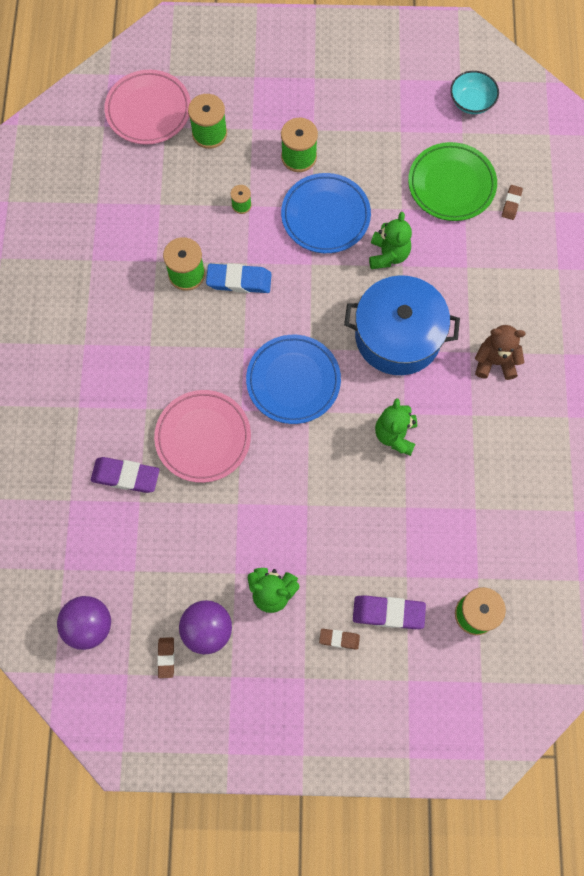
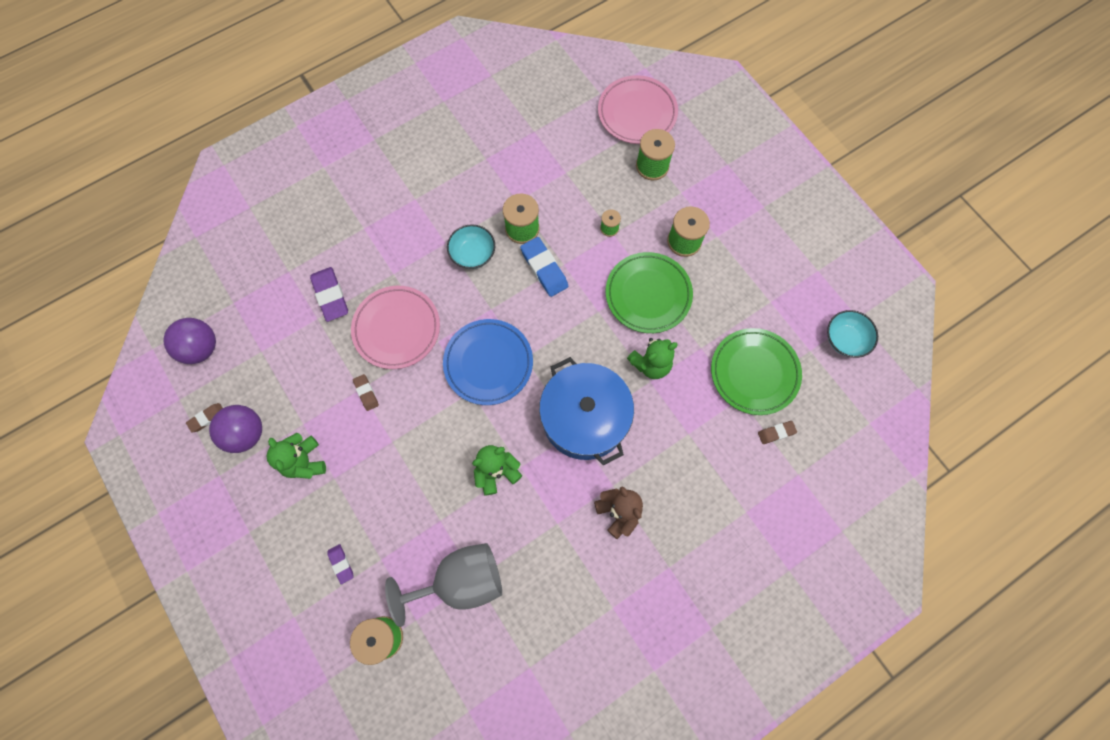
camera: 55 degrees right, 0 degrees up
(179, 329) = (473, 254): none -> turquoise bowl
(325, 216) = (648, 294): blue plate -> green plate
(339, 639) = (296, 538): brown eraser -> brown eraser (366, 393)
(388, 612) = (341, 564): purple eraser -> purple eraser, size x0.56
(469, 521) = (461, 581): none -> grey goblet

